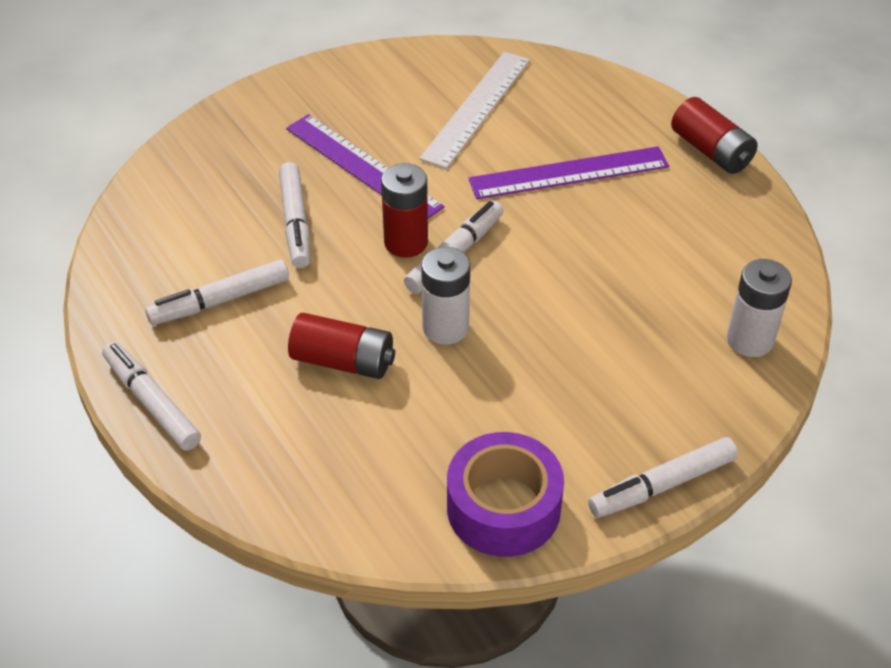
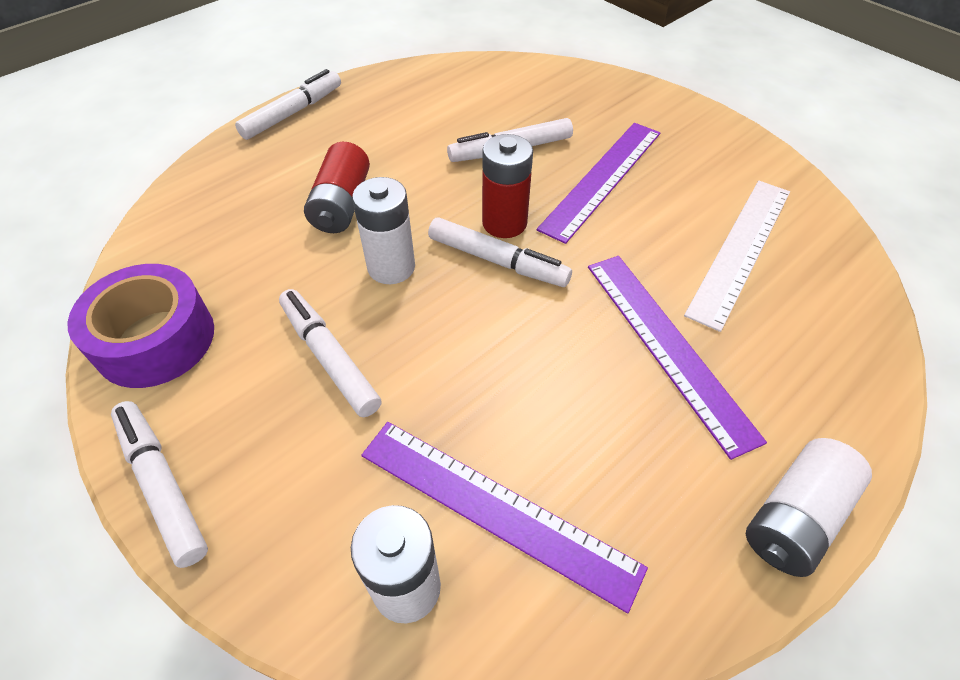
camera: 80 degrees right, 5 degrees up
(220, 301) = (404, 125): white marker -> white marker (329, 357)
(476, 108) = (741, 249): white ruler -> white ruler turned 75 degrees counterclockwise
(696, 288) = (496, 509): none -> purple ruler
(711, 151) = (795, 517): red battery -> white battery

